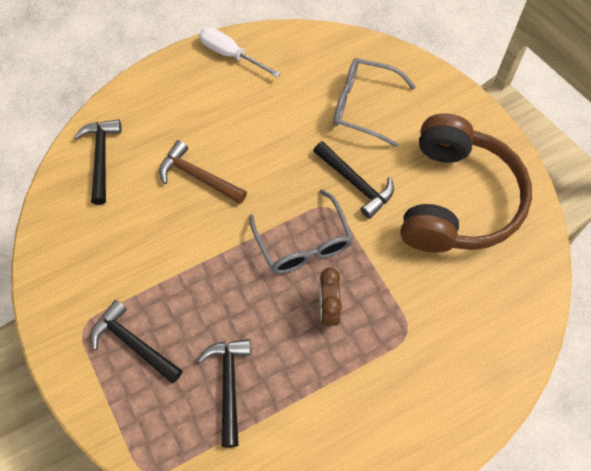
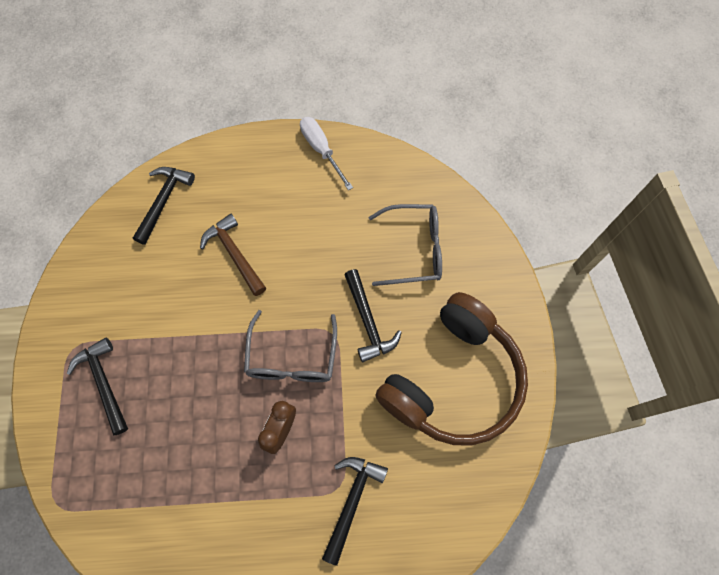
camera: 25 degrees right, 5 degrees up
(229, 385) = (161, 459): black hammer -> black hammer (352, 501)
(363, 106) = (414, 249): grey glasses -> grey glasses turned 135 degrees clockwise

